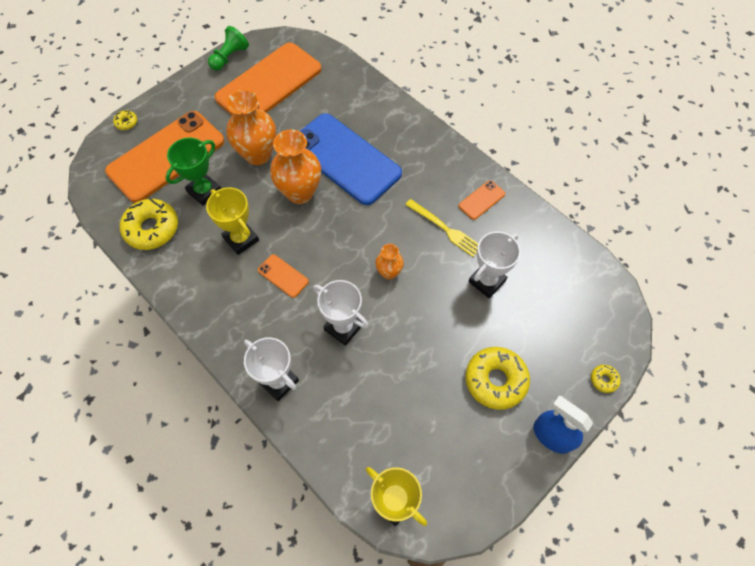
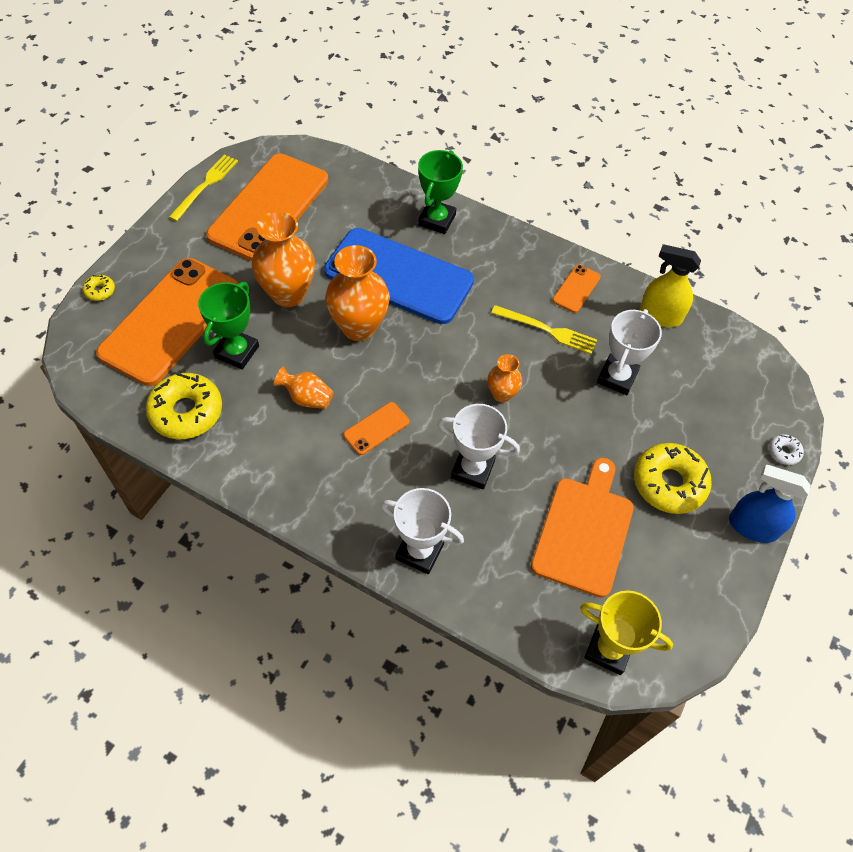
camera: 20 degrees left, 5 degrees down
(229, 57) = (205, 185): green pawn -> yellow fork
(241, 239) = (307, 398): yellow trophy -> orange vase
(283, 276) = (376, 428): orange phone -> orange phone turned 60 degrees counterclockwise
(392, 119) = (437, 220): none -> green trophy
(411, 401) = (584, 531): none -> orange cutting board
(542, 238) = (660, 315): none -> yellow spray bottle
(604, 380) = (784, 452): yellow donut -> white donut

